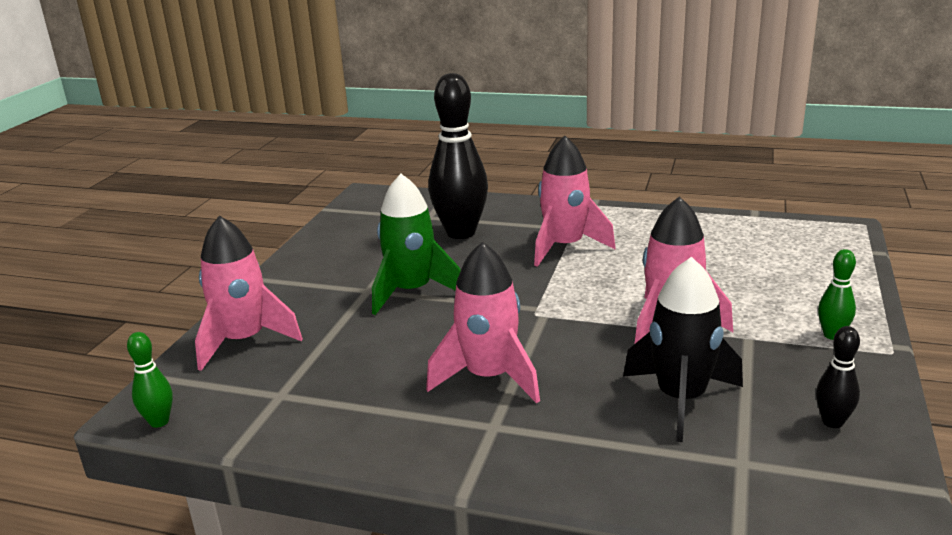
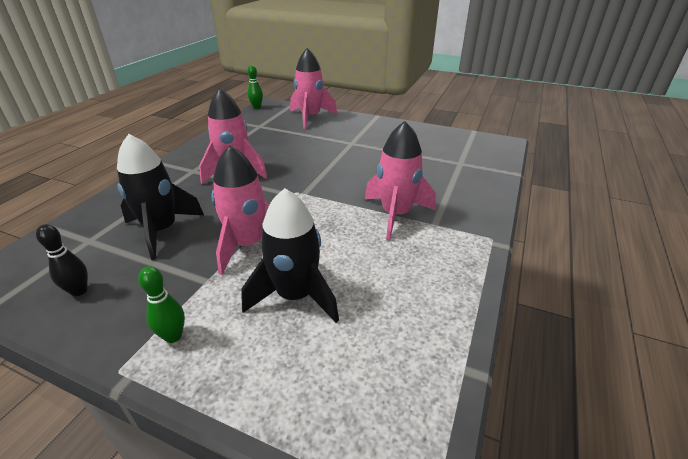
camera: 95 degrees right, 10 degrees up
(412, 292) = (343, 154): green rocket -> none
(461, 233) = (429, 173): black bowling pin -> none
(732, 284) = (295, 295): none -> black rocket

